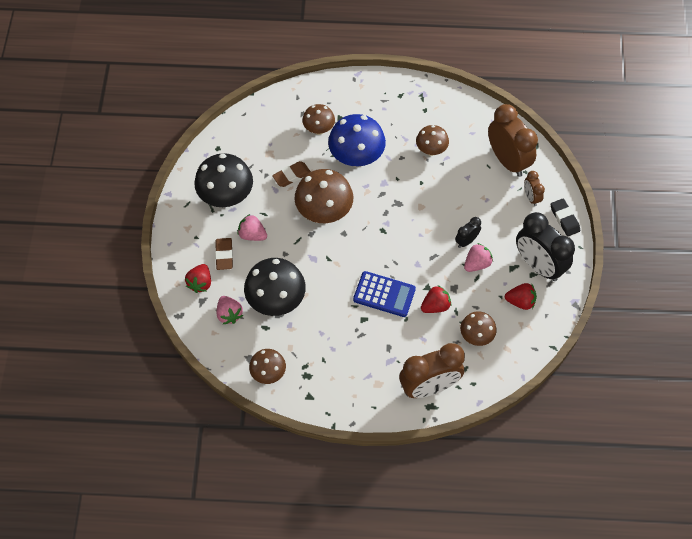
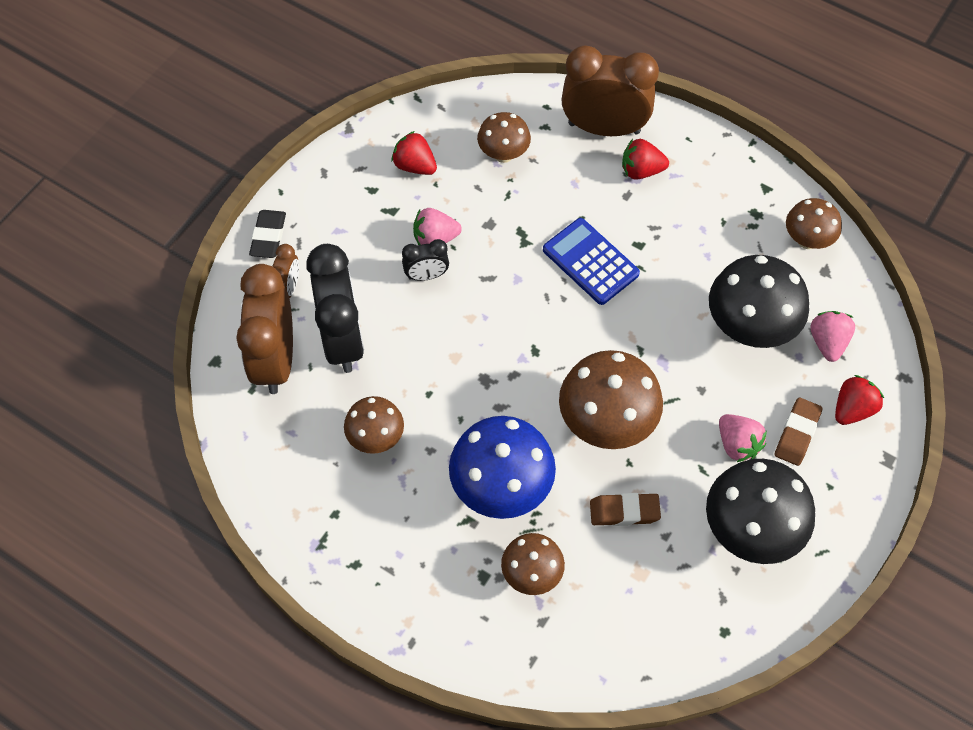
camera: 150 degrees left, 0 degrees up
(435, 306) = (530, 214): red strawberry -> red strawberry (641, 170)
(538, 265) = (355, 196): black clock -> black clock (343, 339)

